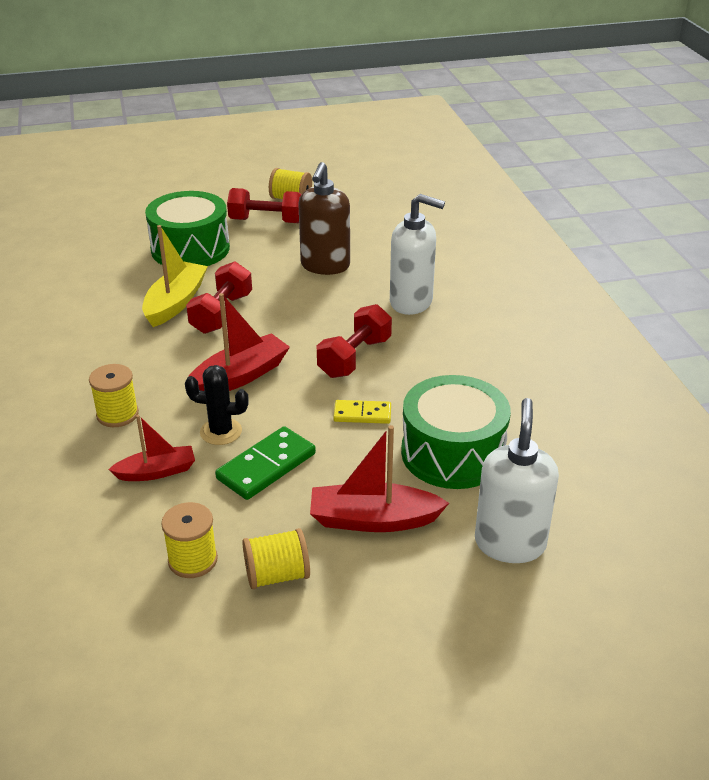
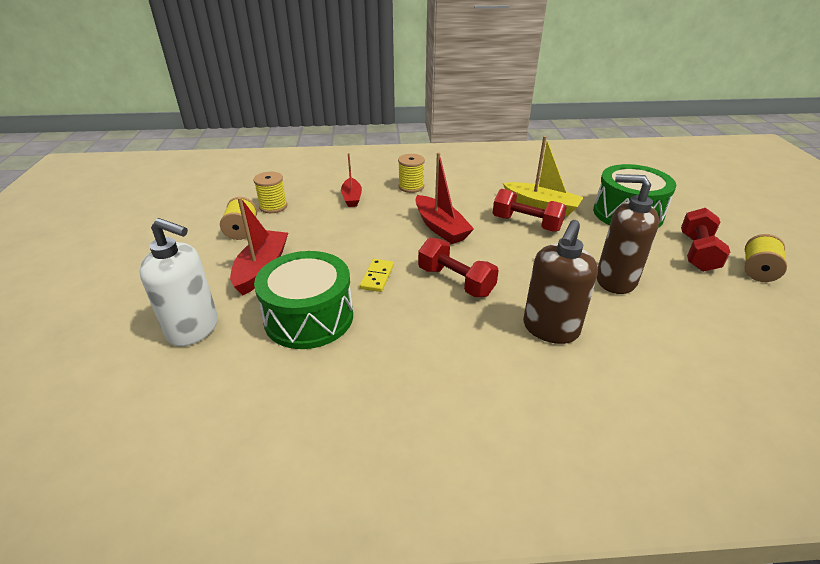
camera: 100 degrees right, 0 degrees up
(221, 432) = (380, 218): black cactus -> none
(266, 466) = (337, 232): green domino -> none
(411, 302) = (550, 329): white soap dispenser -> brown soap dispenser

